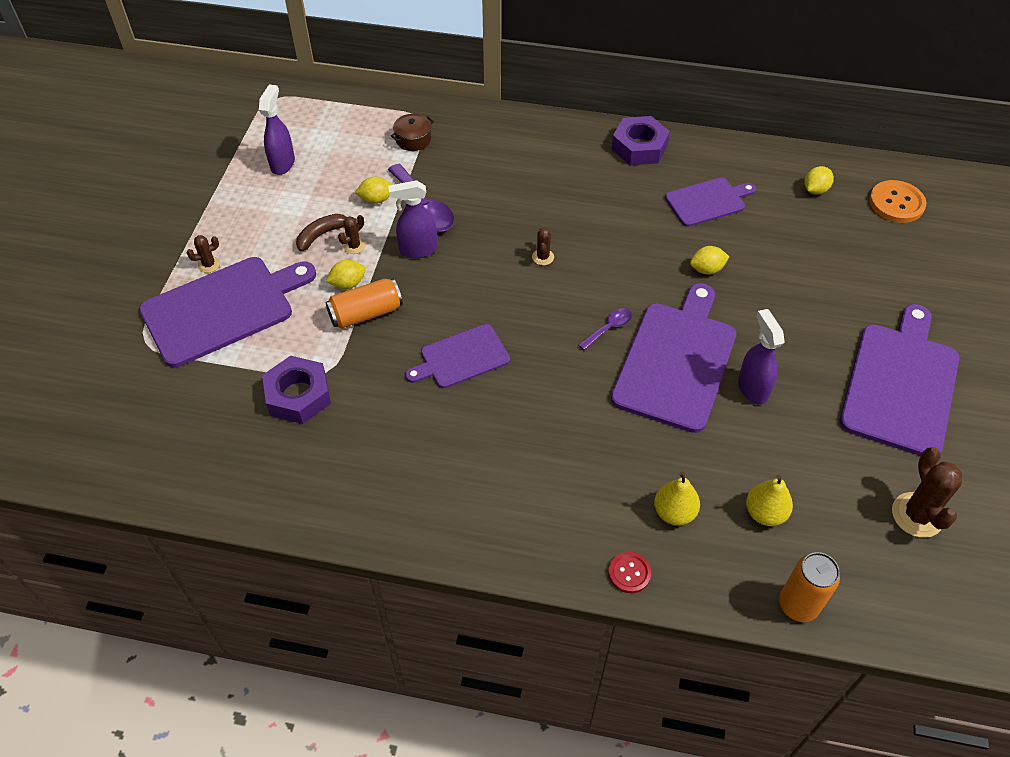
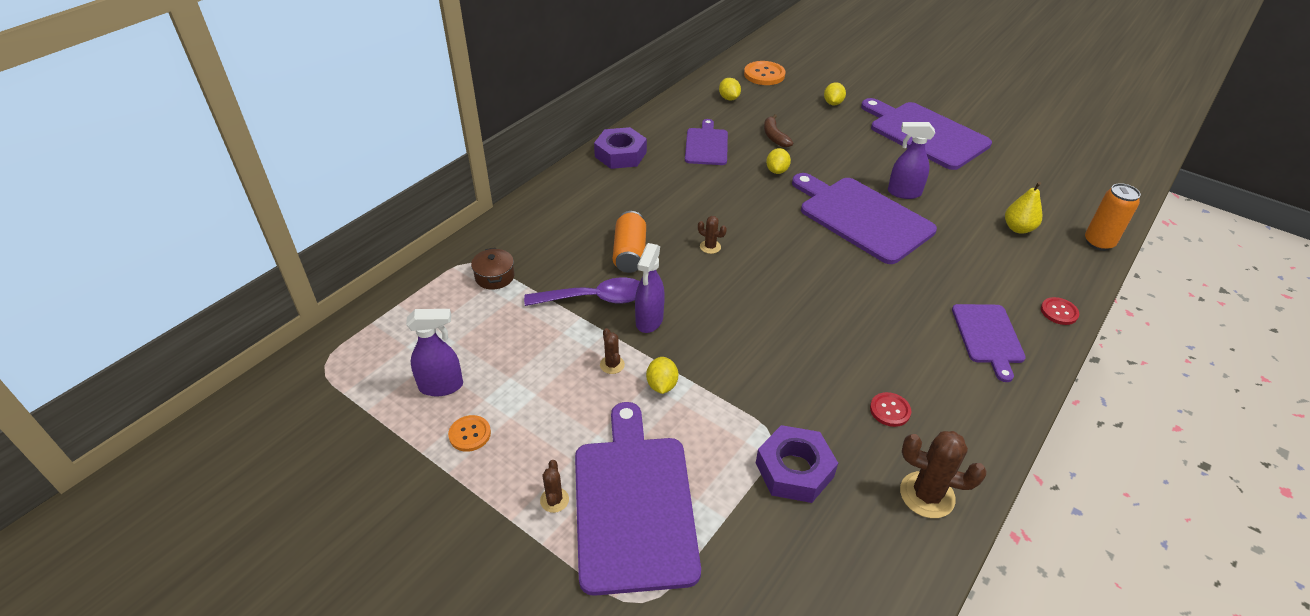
camera: 65 degrees left, 10 degrees down
(246, 197) = (470, 434): none -> orange button
(283, 164) = (442, 386): purple spray bottle -> purple spray bottle turned 135 degrees clockwise
(322, 235) = (578, 385): brown banana -> brown banana (774, 137)
(366, 313) = (710, 383): orange can -> orange can (630, 253)
(376, 200) = (558, 329): yellow lemon -> yellow lemon (833, 103)
(398, 447) = (890, 410): none -> red button
(461, 358) = (801, 334): purple cutting board -> purple cutting board (988, 336)
(609, 328) = (811, 239): purple spoon -> none
(674, 512) = (1007, 270): yellow pear -> none
(917, 515) = (1034, 169): brown cactus -> brown cactus (927, 495)

